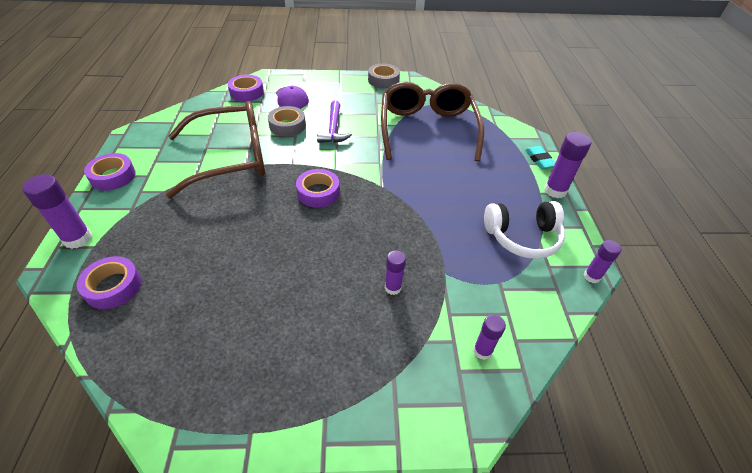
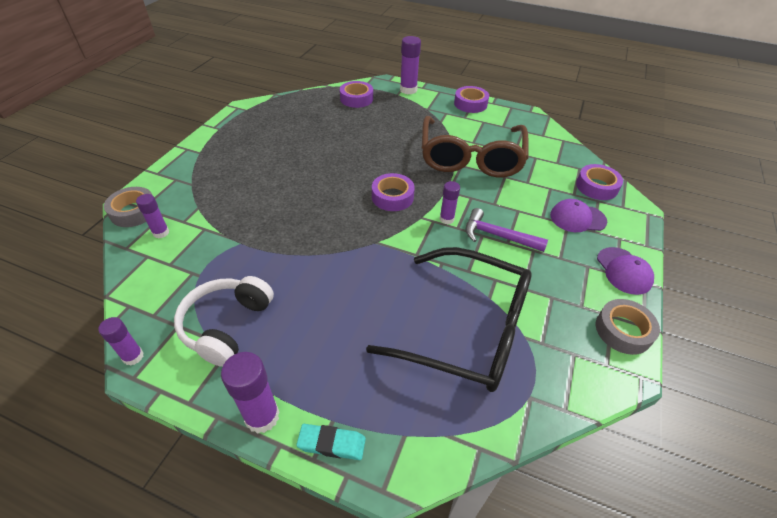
camera: 115 degrees right, 0 degrees up
(287, 126) = (515, 202): grey tape -> grey tape (134, 211)
(334, 80) = (624, 271): none -> purple cap
(393, 288) = (254, 207): purple glue stick -> purple glue stick (446, 219)
(427, 129) = (467, 329): brown glasses -> black glasses

